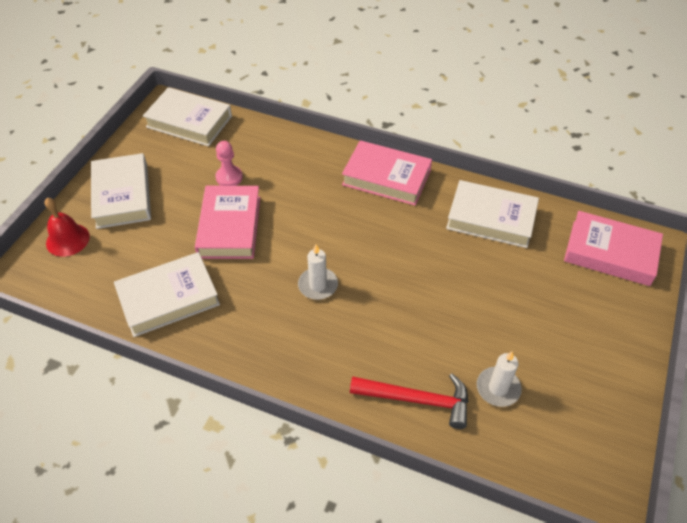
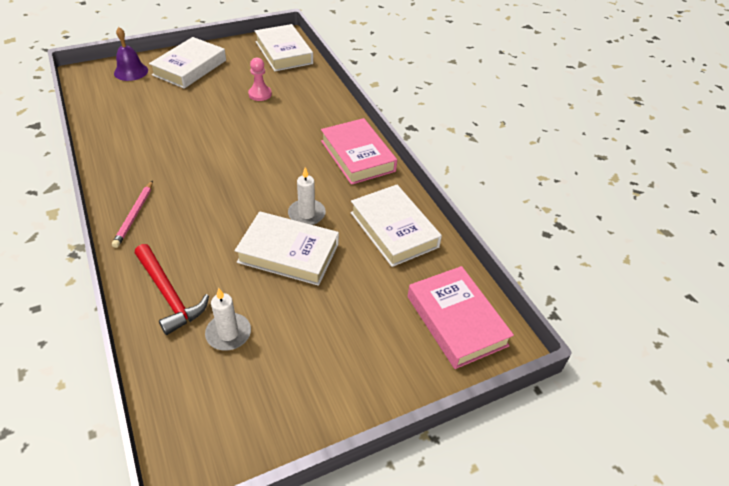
camera: 40 degrees right, 5 degrees down
(67, 239) = (131, 71): red bell -> purple bell
(168, 298) = (130, 133): white book -> white book (288, 253)
(229, 227) = (219, 119): pink book -> none
(292, 365) = (134, 215): none -> pink pencil
(318, 285) = (217, 185): white candle -> white candle (306, 214)

